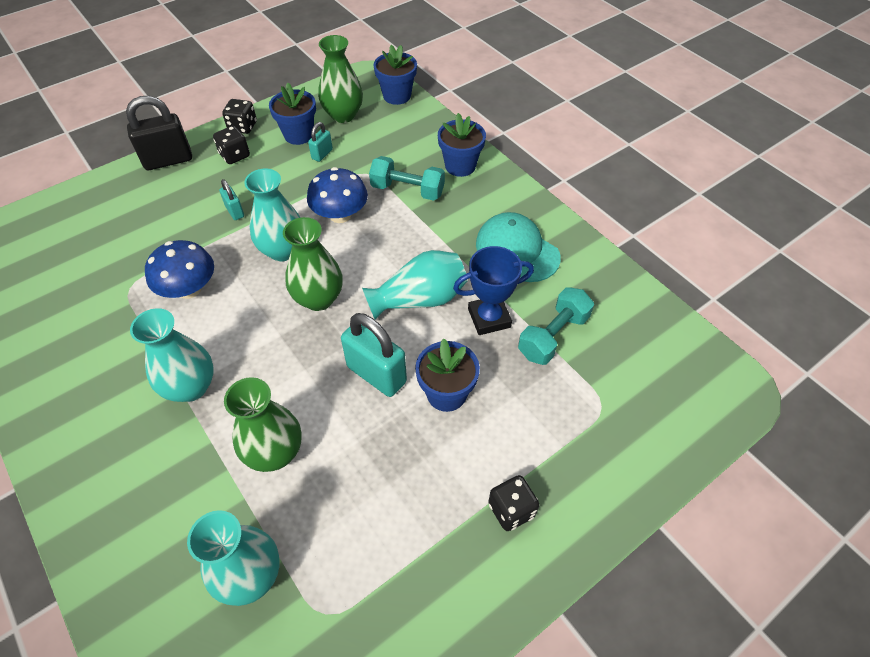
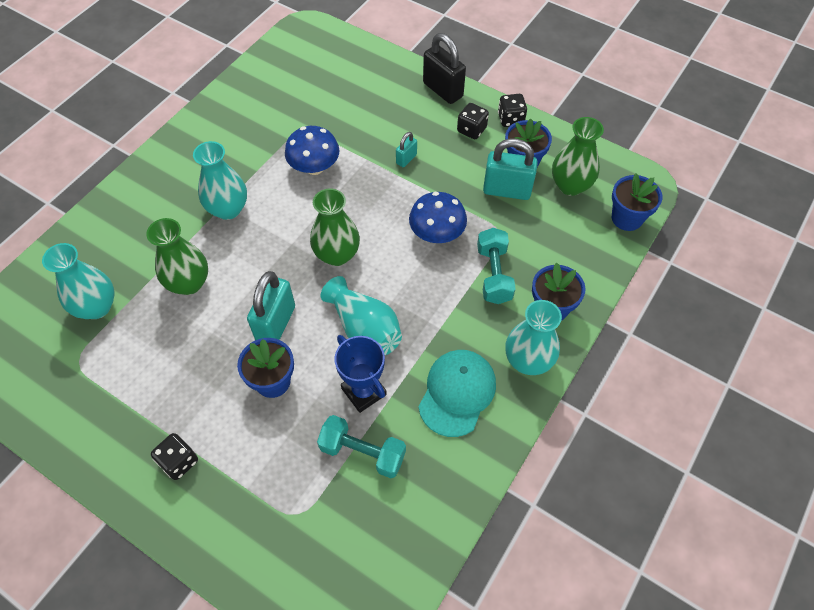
camera: 70 degrees right, 5 degrees up
(283, 250) = (378, 209): turquoise vase -> turquoise vase (528, 360)
(322, 154) = (507, 190): turquoise padlock -> turquoise padlock, size x1.97

